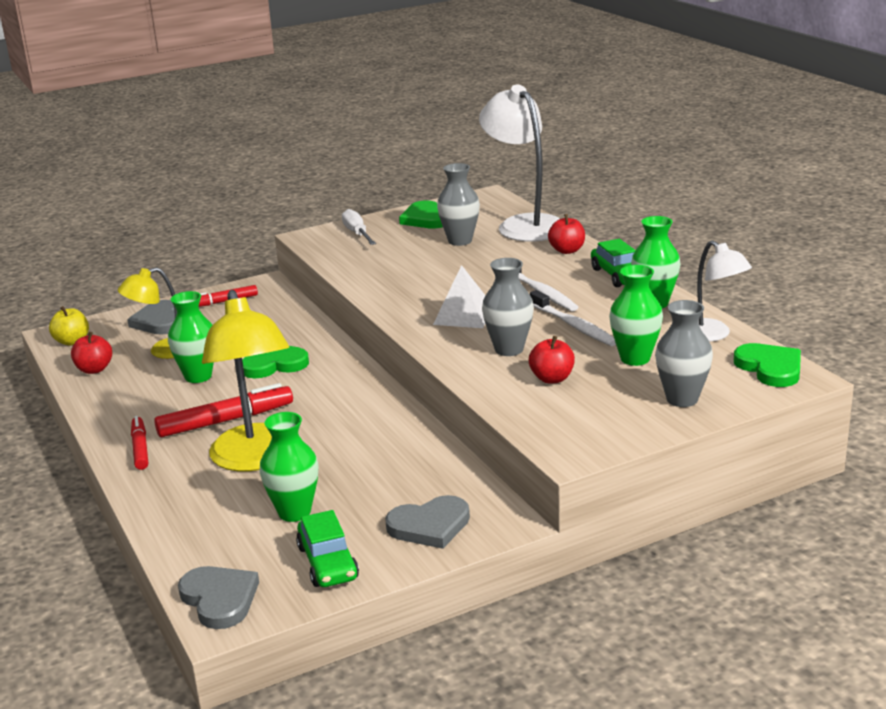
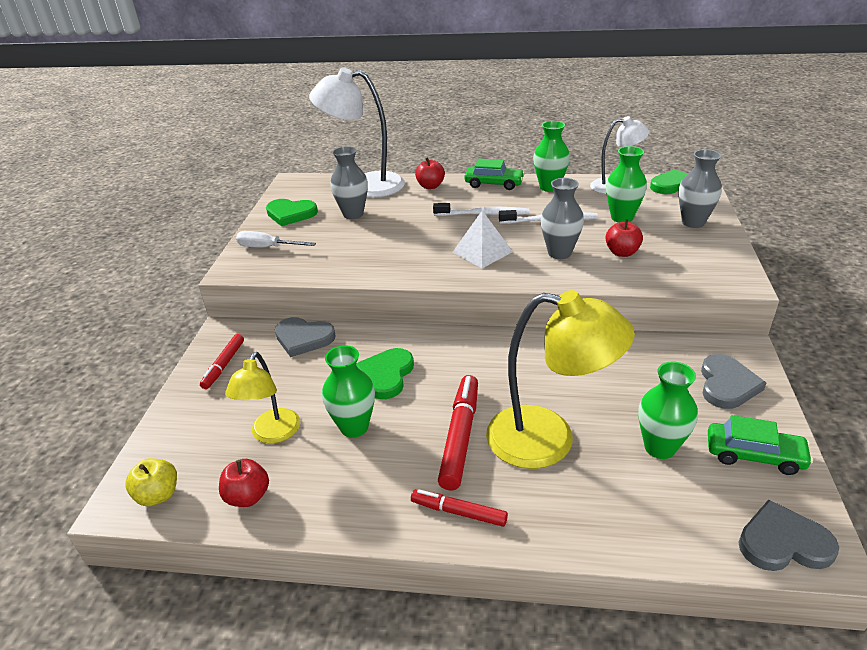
camera: 55 degrees left, 10 degrees up
(159, 321) = (205, 417): grey heart -> grey heart (303, 338)

